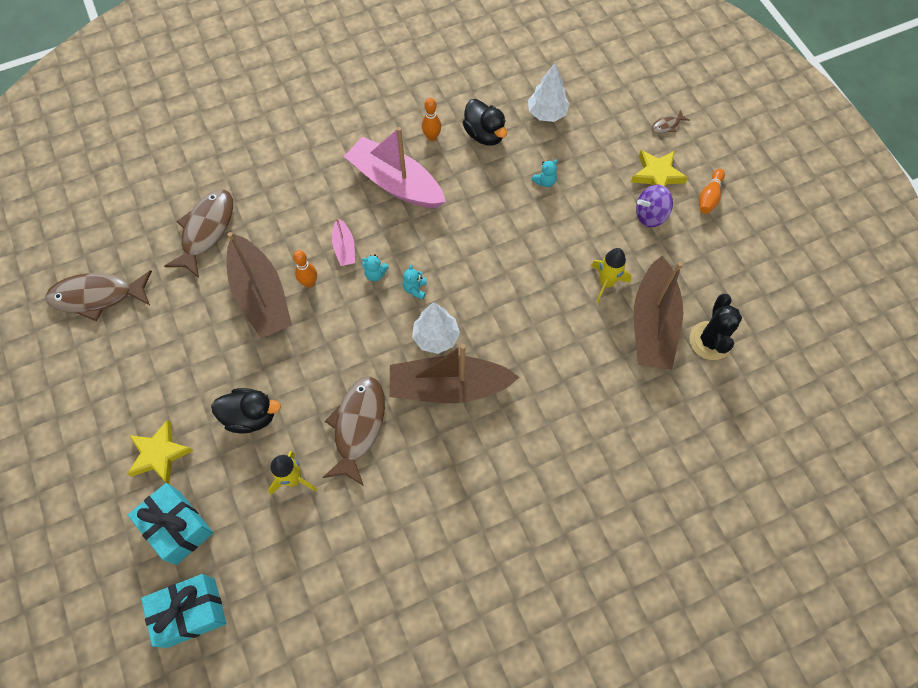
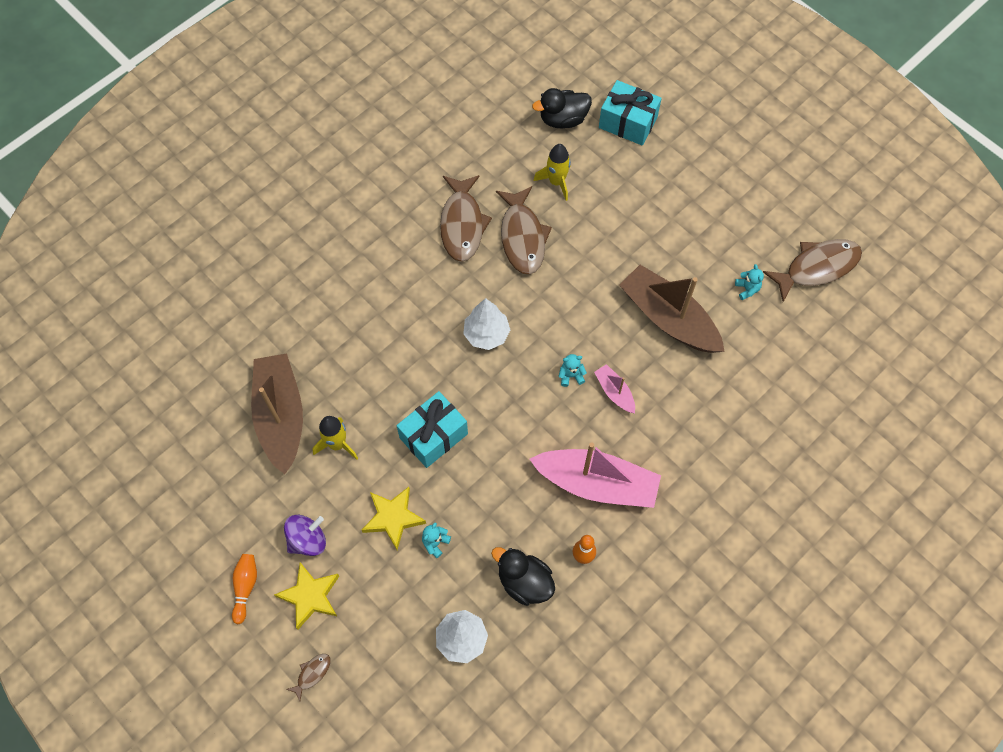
camera: 160 degrees right, 0 degrees up
(159, 454) = (675, 165): yellow star -> yellow star (393, 518)
(191, 612) = (584, 77): turquoise gift -> turquoise gift (433, 436)
(206, 230) = (760, 363): brown fish -> brown fish (462, 224)
(251, 416) = (617, 216): black duck -> black duck (563, 119)
(309, 283) = (630, 345): orange bowling pin -> none
(415, 289) = (525, 373): turquoise teddy bear -> turquoise teddy bear (747, 289)
(448, 387) = (457, 294): brown boat -> none
(710, 341) = (220, 418): black cactus -> none

